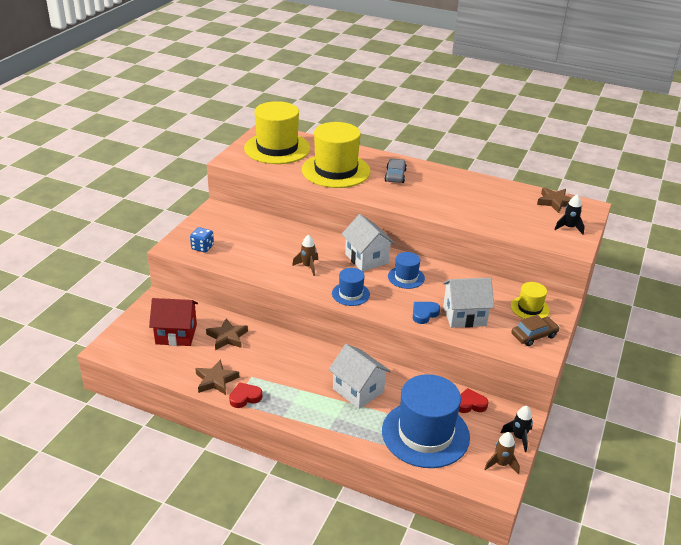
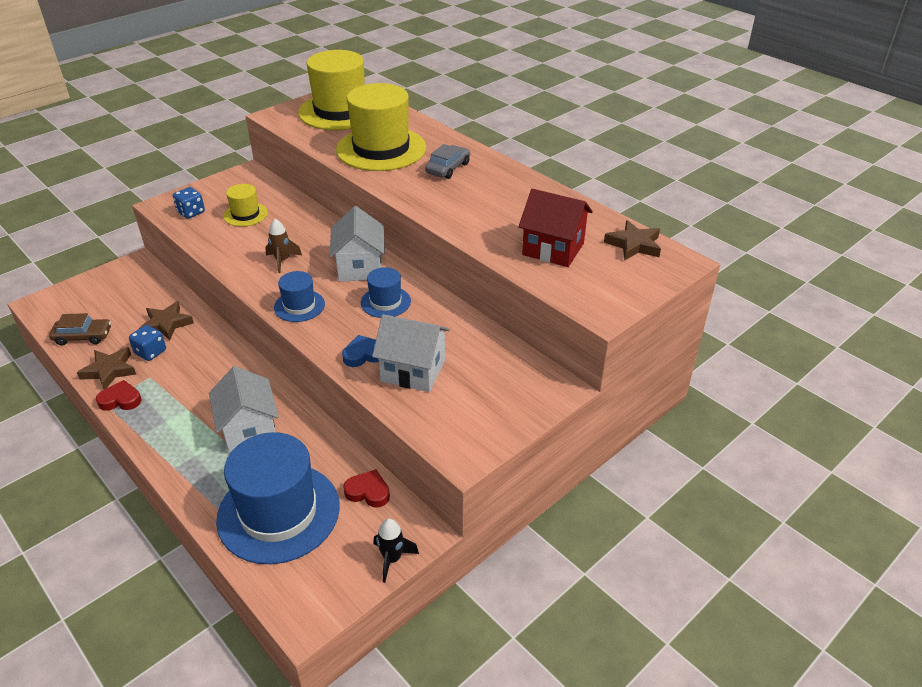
camera: 25 degrees right, 5 degrees up
(176, 334) = (118, 306): red house -> red house (553, 249)
(235, 359) = (150, 352): none -> blue dice
(501, 464) = (337, 588): brown rocket -> none
(530, 308) = (511, 384): yellow hat -> yellow hat (245, 214)
(534, 335) = (482, 424): brown car -> brown car (83, 336)
(569, 228) = (620, 284): black rocket -> none

